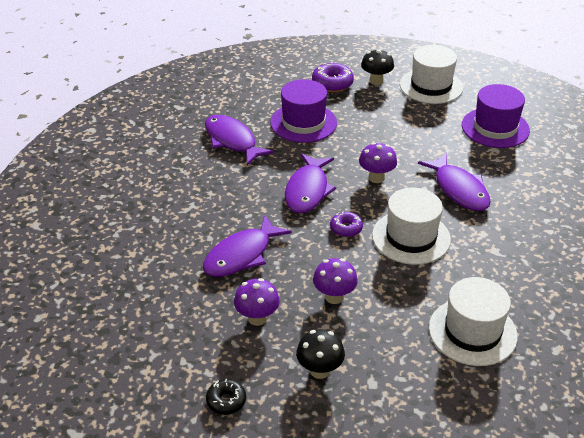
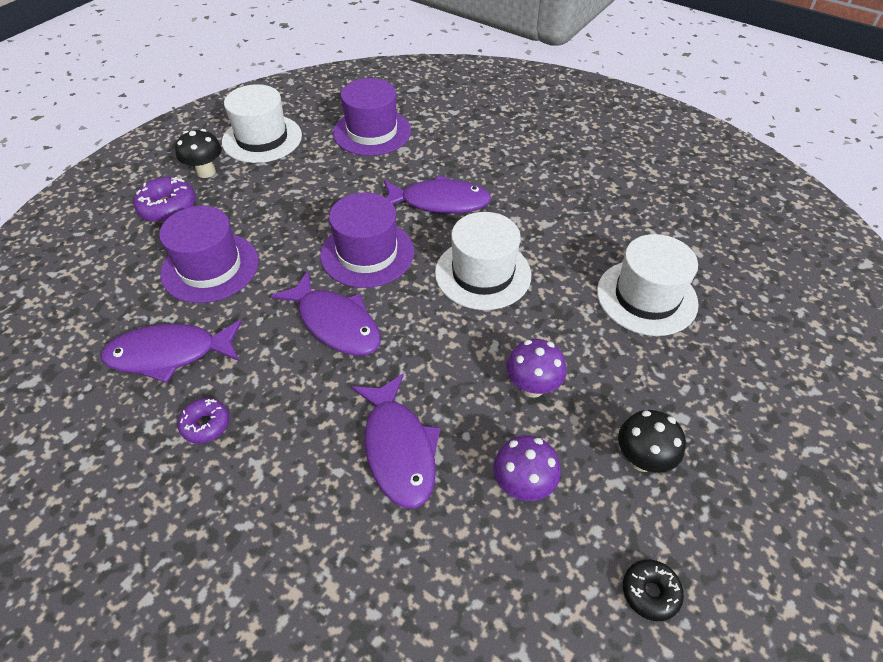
camera: 60 degrees left, 10 degrees up
(346, 228) = (428, 320): purple donut -> purple donut (206, 424)
(376, 178) = (367, 253): purple mushroom -> purple hat

